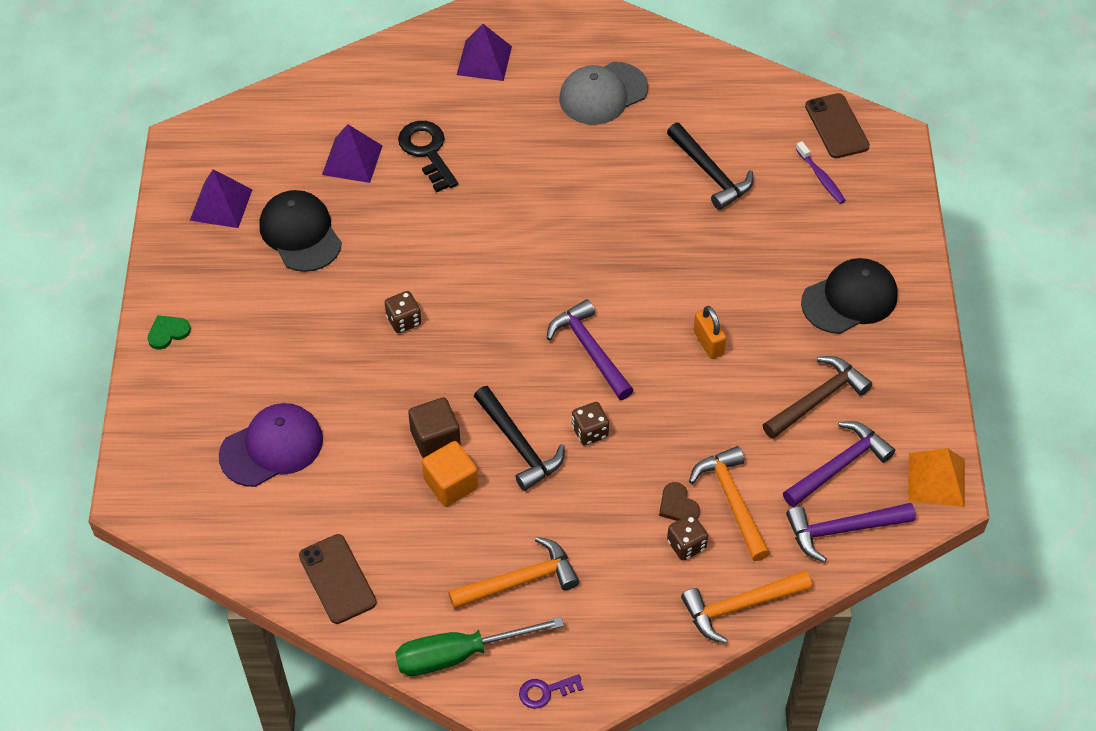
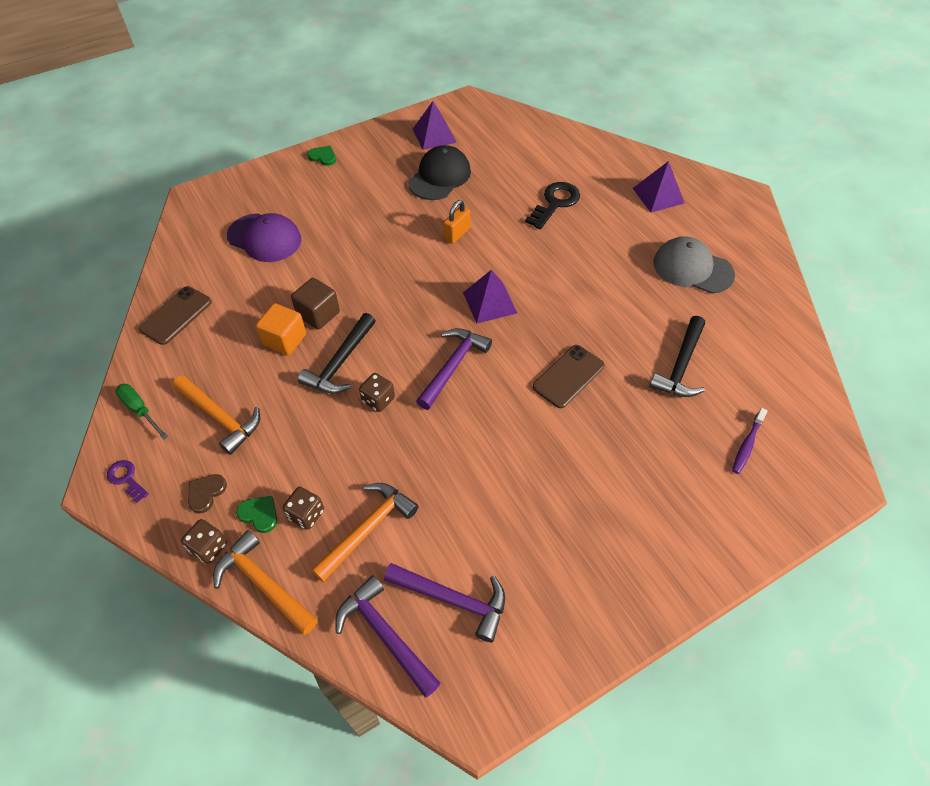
camera: 60 degrees right, 0 degrees up
(352, 160) = (517, 173): purple pyramid -> purple pyramid (489, 302)
(404, 320) = (406, 254): brown dice -> brown dice (209, 547)
(459, 654) = (140, 410): green screwdriver -> green screwdriver, size x0.61
(662, 584) = (259, 514): none -> green heart
(678, 505) = (342, 490): brown heart -> brown heart (206, 493)
(708, 343) = (514, 439): orange padlock -> orange padlock (457, 234)
(818, 399) = (513, 548): brown hammer -> none
(836, 126) = (811, 431): brown phone -> brown phone (568, 376)
(849, 299) = (638, 526): black cap -> none
(936, 479) = (489, 698): orange pyramid -> none

